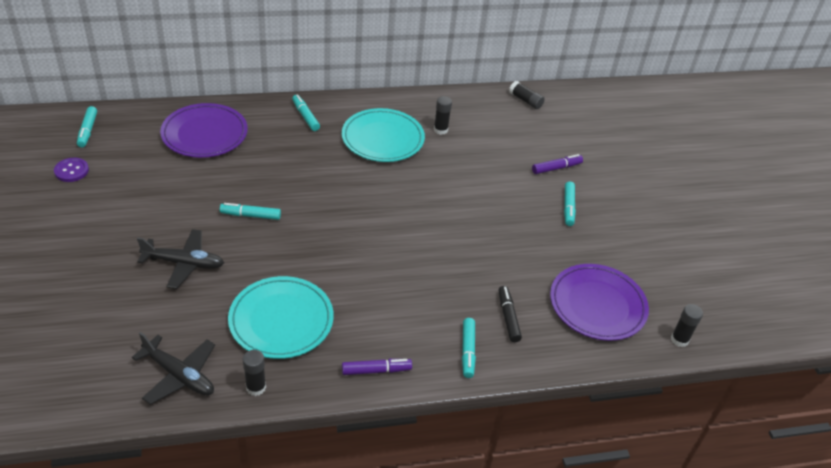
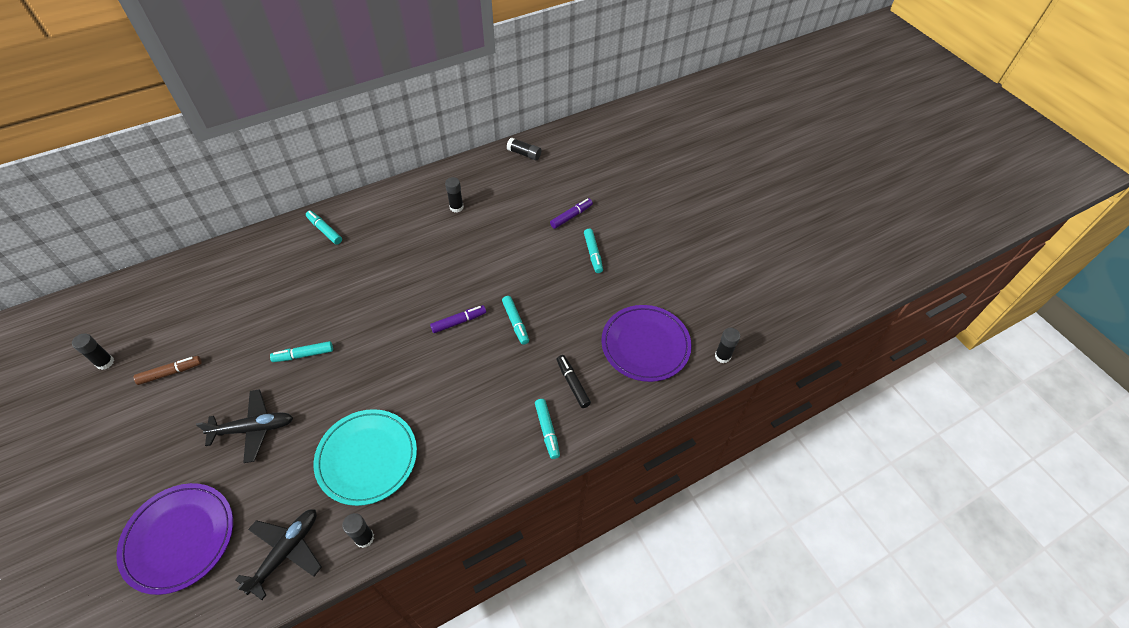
camera: 15 degrees left, 10 degrees up
(71, 171) = (105, 362): purple button -> black glue stick
(88, 131) = (108, 311): turquoise marker -> turquoise marker (515, 322)
(125, 195) = (170, 372): none -> brown marker
(179, 375) = (286, 552): black plane -> black plane turned 75 degrees counterclockwise
(205, 134) = (230, 279): purple plate -> purple plate (179, 538)
(376, 370) = (471, 479): purple marker -> purple marker (458, 322)
(383, 139) = (405, 233): turquoise plate -> none

